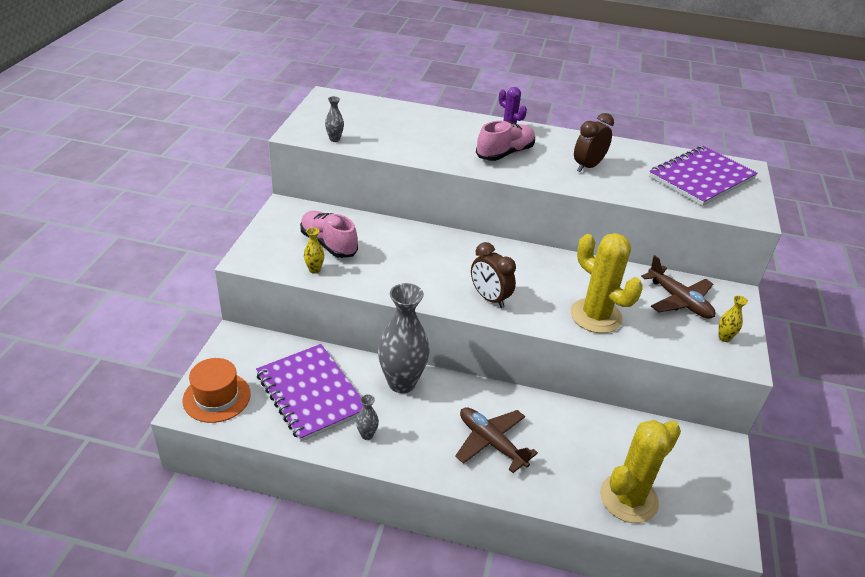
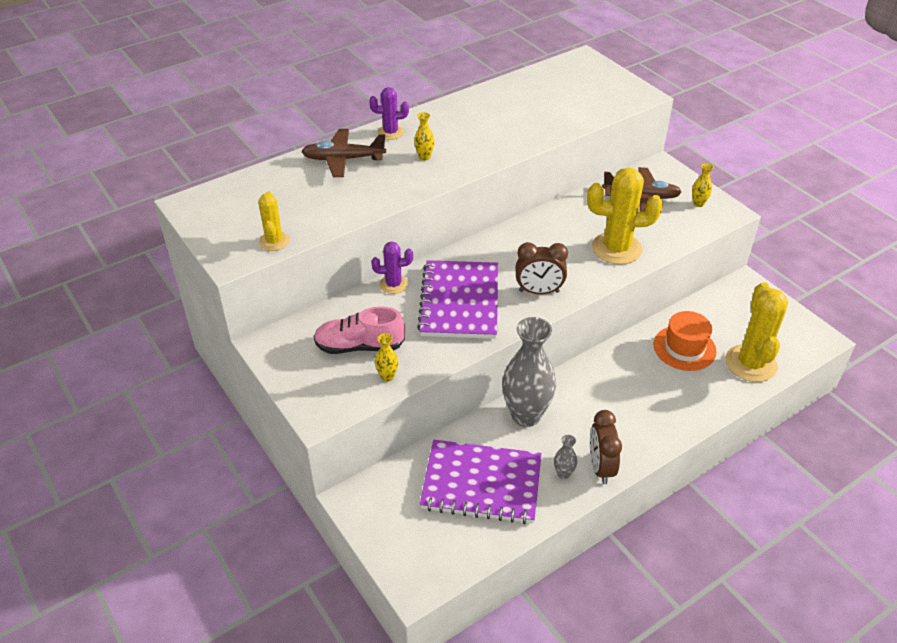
camera: 45 degrees left, 5 degrees up
(216, 397) = (421, 556): orange hat -> orange hat (684, 348)
(334, 139) = (274, 241): grey vase -> yellow cactus
(405, 228) = (393, 284): none -> purple cactus
(491, 442) = (638, 402): brown plane -> brown plane (343, 159)
(505, 153) = (424, 157): pink shoe -> yellow vase
(588, 166) = (495, 127): brown clock -> brown clock (601, 467)
(701, 178) = (573, 86): purple notebook -> purple notebook (460, 302)

